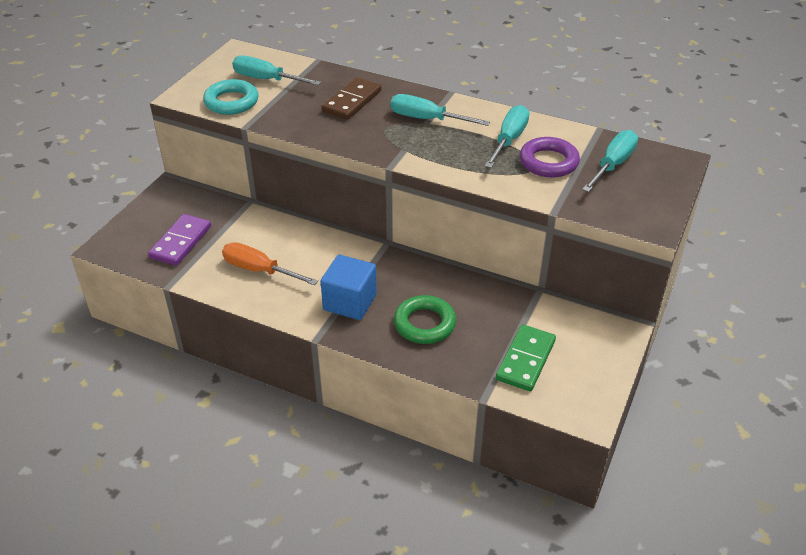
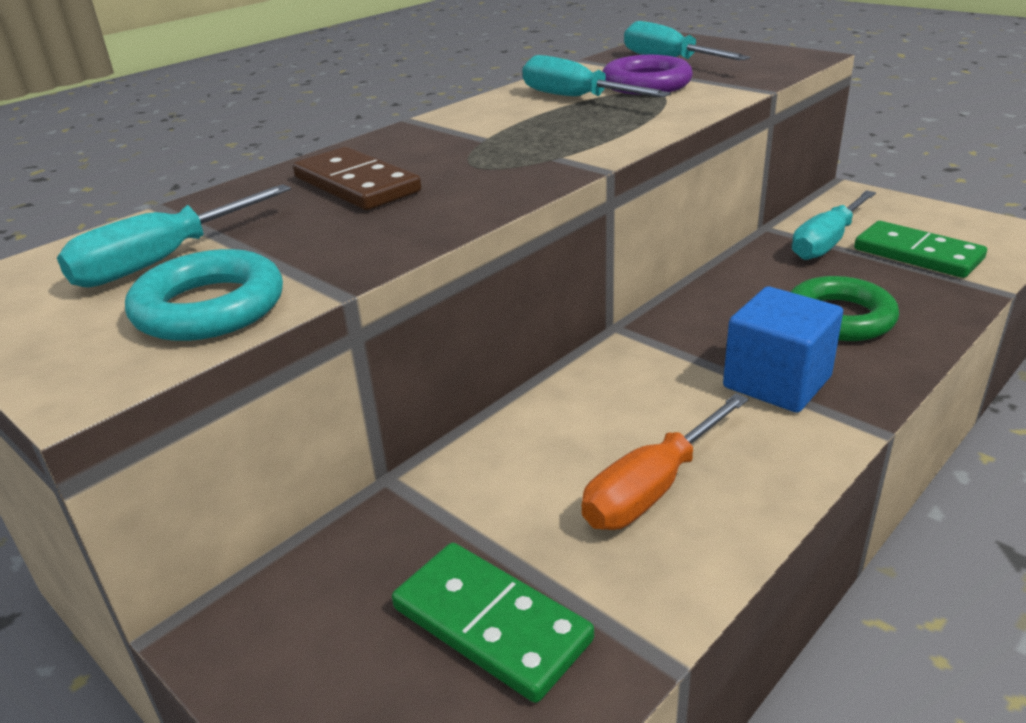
camera: 70 degrees left, 10 degrees down
(181, 242) = (491, 624): purple domino -> green domino
(426, 119) = (474, 137): turquoise screwdriver -> turquoise screwdriver (826, 243)

